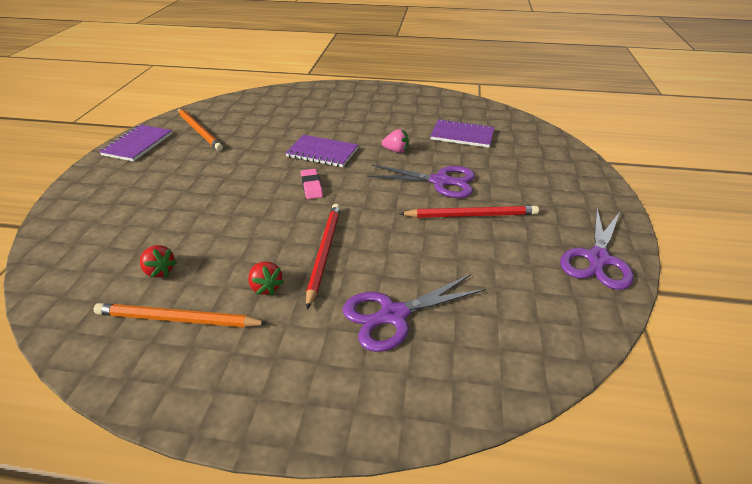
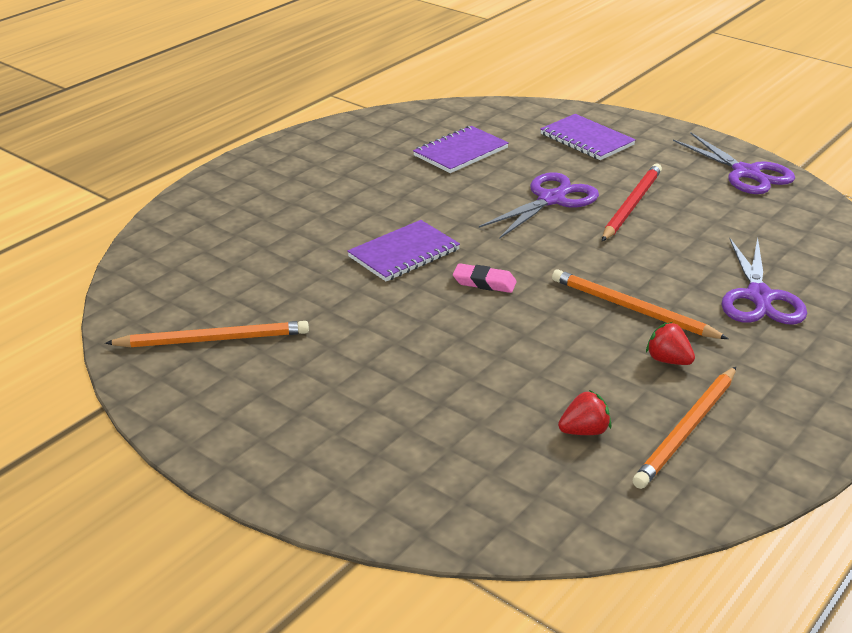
camera: 60 degrees left, 5 degrees down
(137, 144) = (193, 408): purple notebook -> purple notebook (586, 139)
(266, 287) = (668, 360): red strawberry -> red strawberry turned 135 degrees counterclockwise
(324, 253) = (633, 309): red pencil -> orange pencil
(396, 151) = (453, 203): pink strawberry -> none

